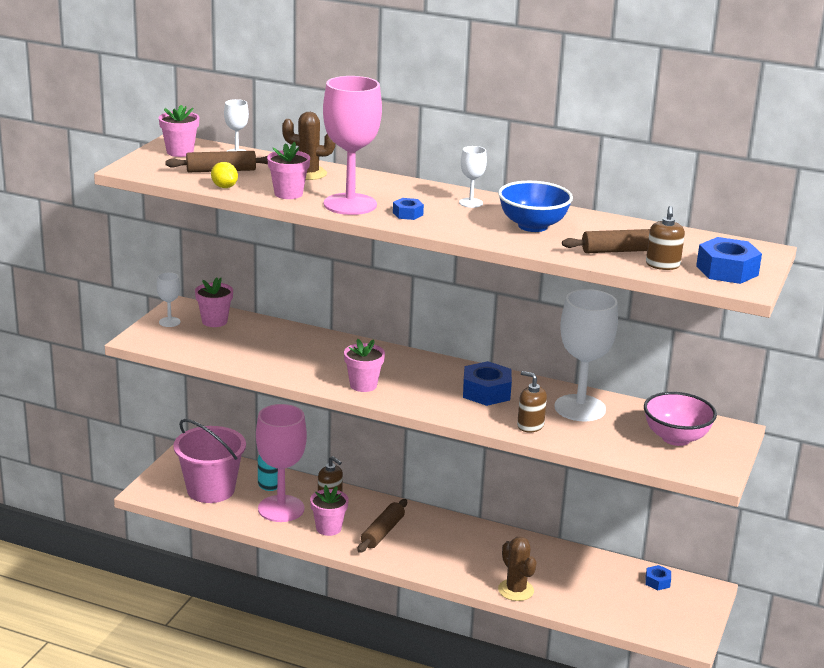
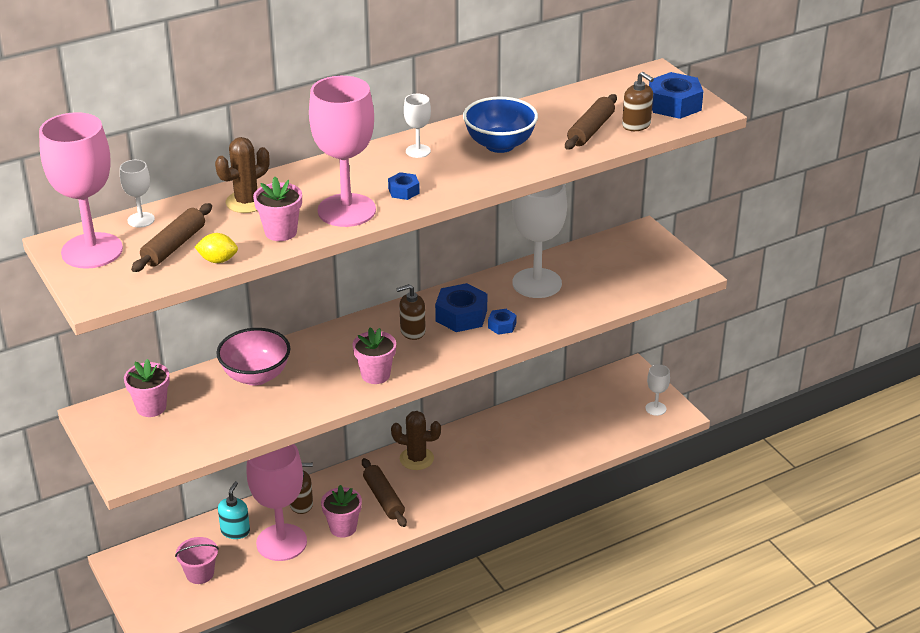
camera: 50 degrees left, 10 degrees up
(169, 322) = (116, 436): white goblet -> white goblet (655, 408)
(180, 152) = (92, 251): pink flower pot -> pink goblet
(211, 490) = (200, 574): pink bucket -> pink bucket, size x0.51
(516, 590) = (536, 467): brown cactus -> brown cactus (416, 459)
(530, 426) = (536, 321): brown soap dispenser -> brown soap dispenser (412, 331)
(657, 582) = (598, 389): blue nut -> blue nut (502, 326)
(676, 438) = (626, 263): pink bowl -> pink bowl (256, 376)

